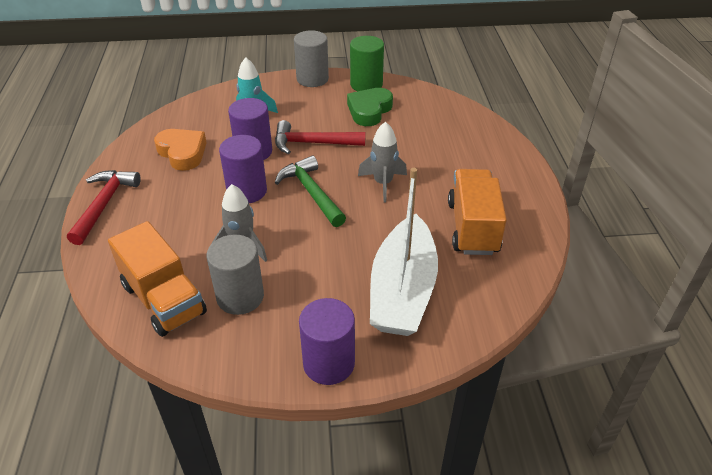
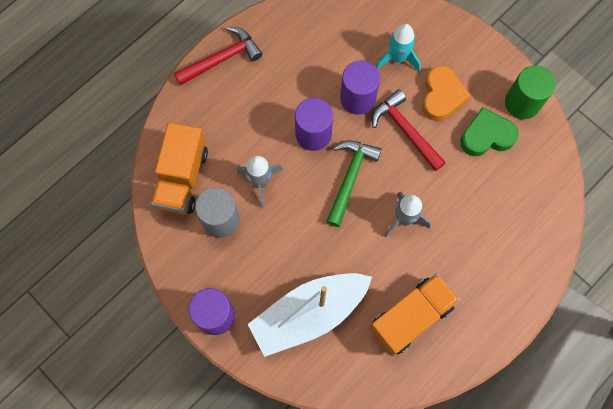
camera: 50 degrees right, 30 degrees up
(182, 153) = (312, 52): orange heart -> orange heart (442, 96)
(312, 79) = (489, 55): grey cylinder -> none

